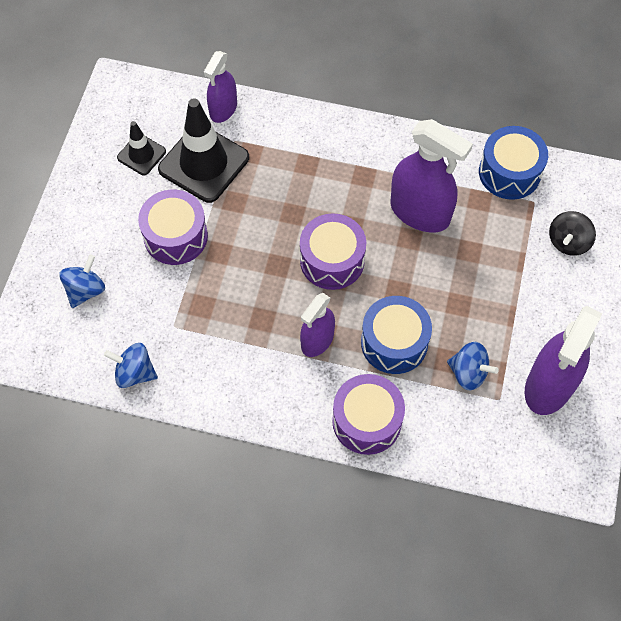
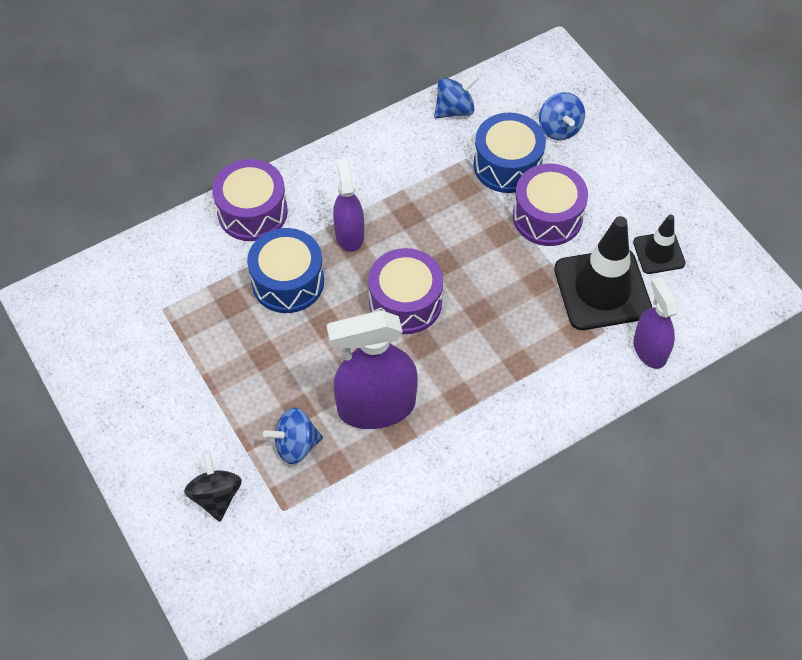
camera: 135 degrees right, 5 degrees down
(468, 373) = (205, 308): blue spinning top -> blue spinning top (295, 445)
(509, 172) = (333, 520): blue drum -> blue drum (507, 165)
(549, 385) = (129, 352): purple spray bottle -> none

